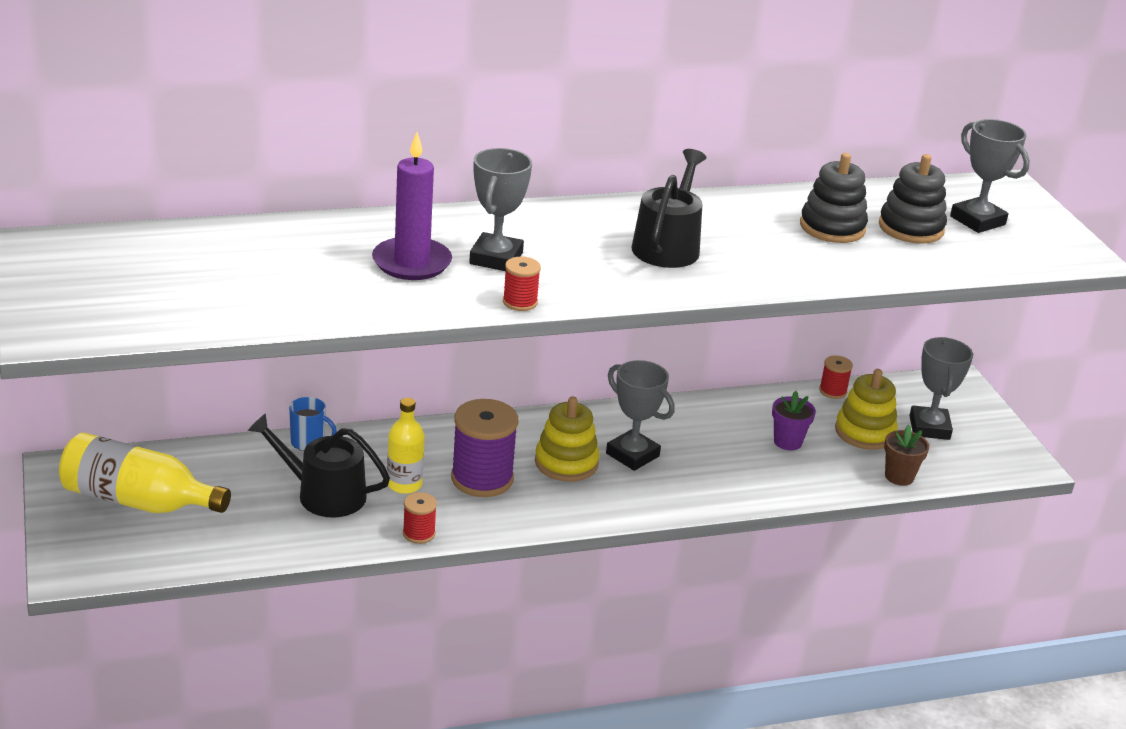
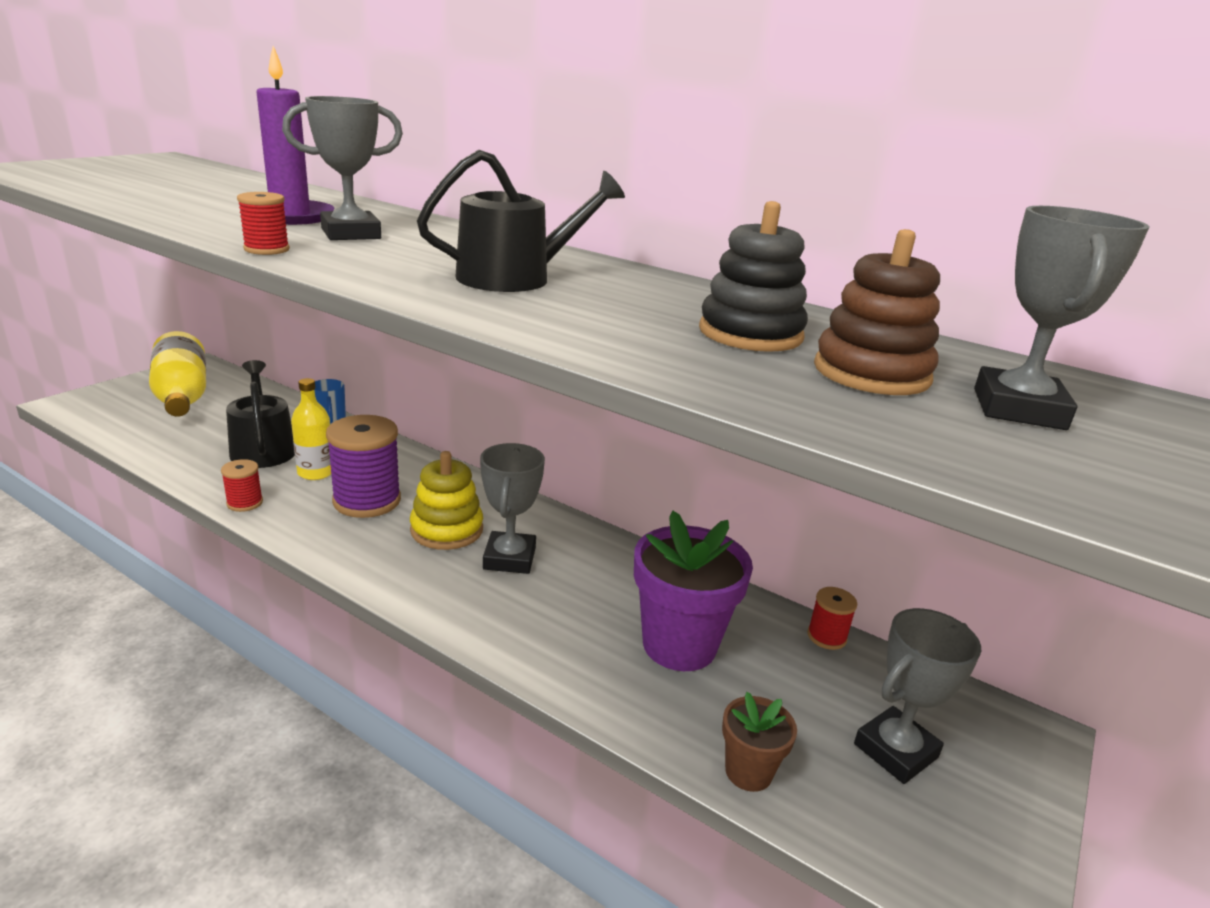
camera: 50 degrees right, 5 degrees down
(787, 442) = (679, 645): purple flower pot -> purple flower pot, size x1.89
(864, 432) = (792, 697): yellow stacking toy -> none
(911, 228) = (871, 373): black stacking toy -> brown stacking toy

